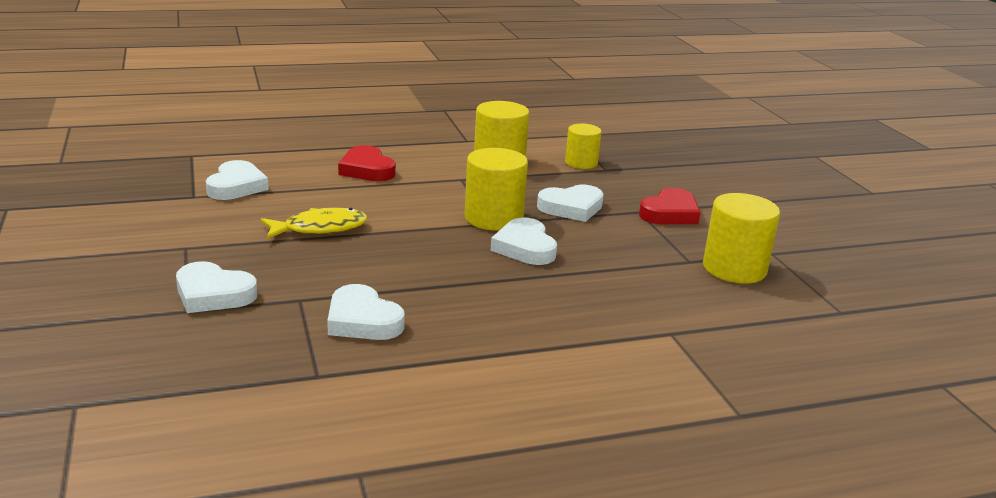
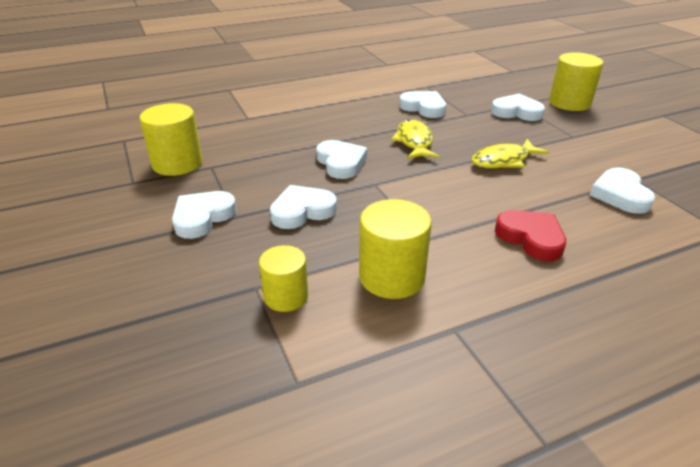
camera: 175 degrees right, 10 degrees up
(416, 264) = (414, 142): none -> yellow fish
(493, 218) = (373, 188): yellow cylinder -> yellow cylinder (569, 103)
(670, 213) = (202, 217): red heart -> white heart

